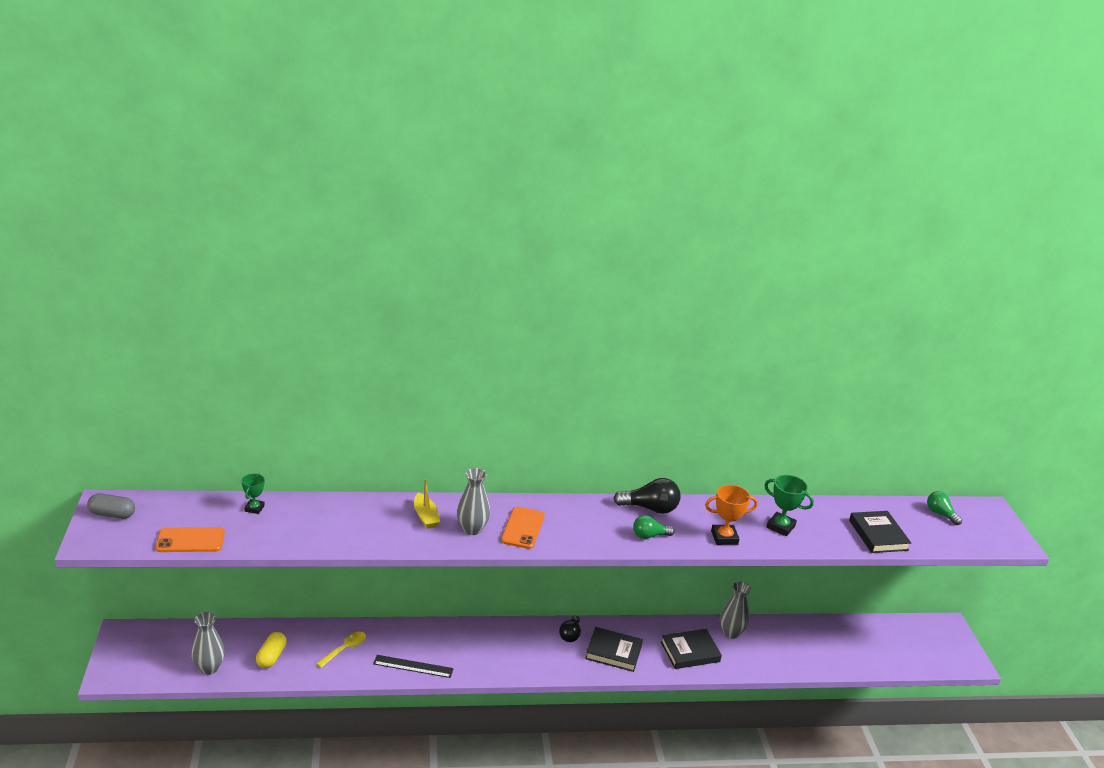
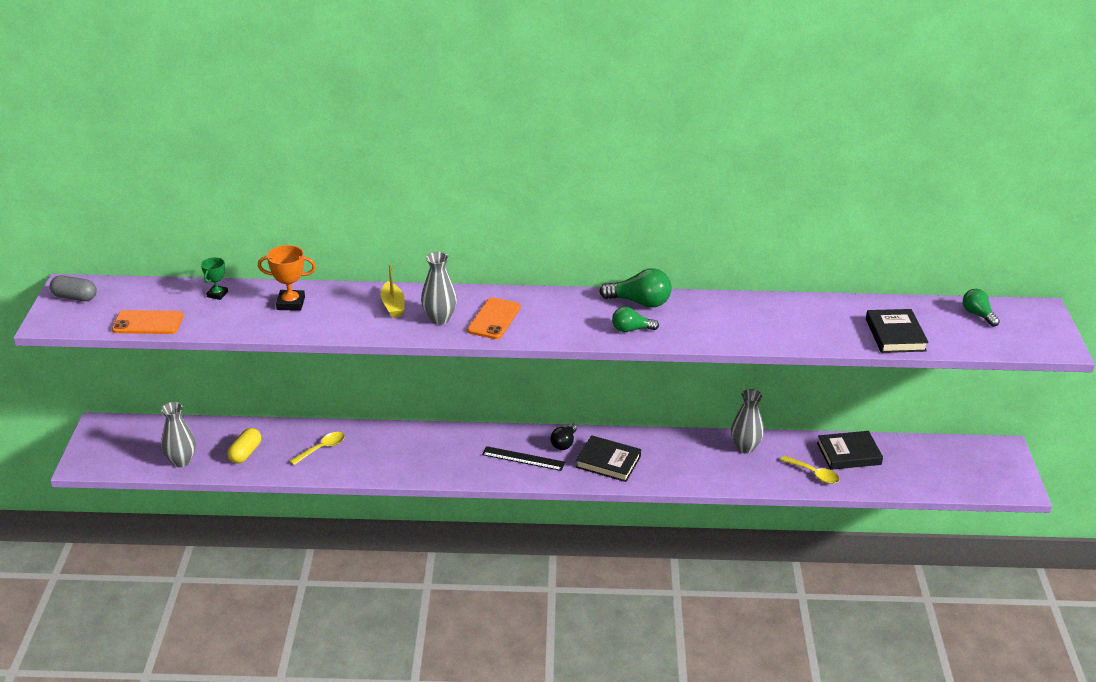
camera: 10 degrees right, 5 degrees up
(413, 666) = (389, 467): black ruler -> black ruler (523, 458)
(650, 508) = (640, 302): black light bulb -> green light bulb
(690, 652) = (693, 465): black book -> black book (848, 454)
(724, 537) = (715, 333): orange trophy -> orange trophy (291, 303)
(780, 527) = (783, 324): green trophy -> none
(796, 656) = (814, 474): none -> yellow spoon

